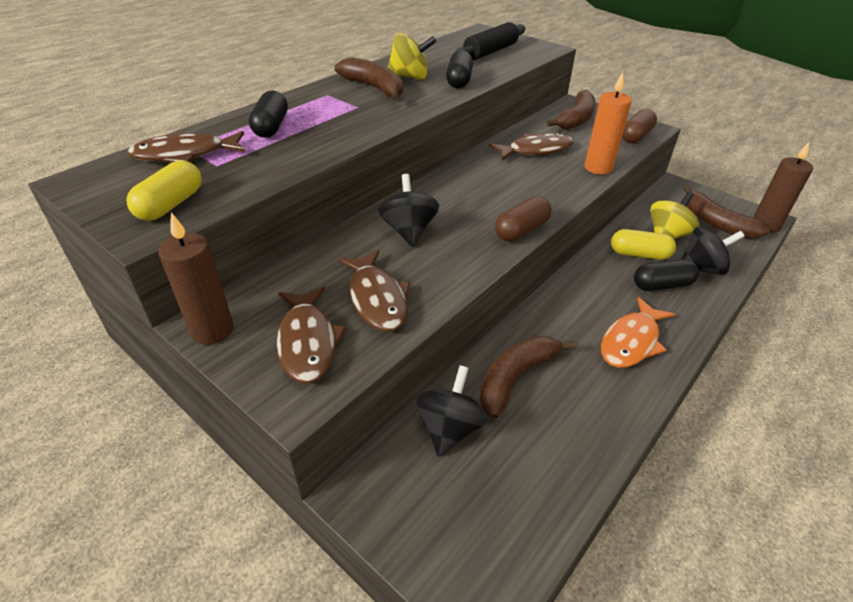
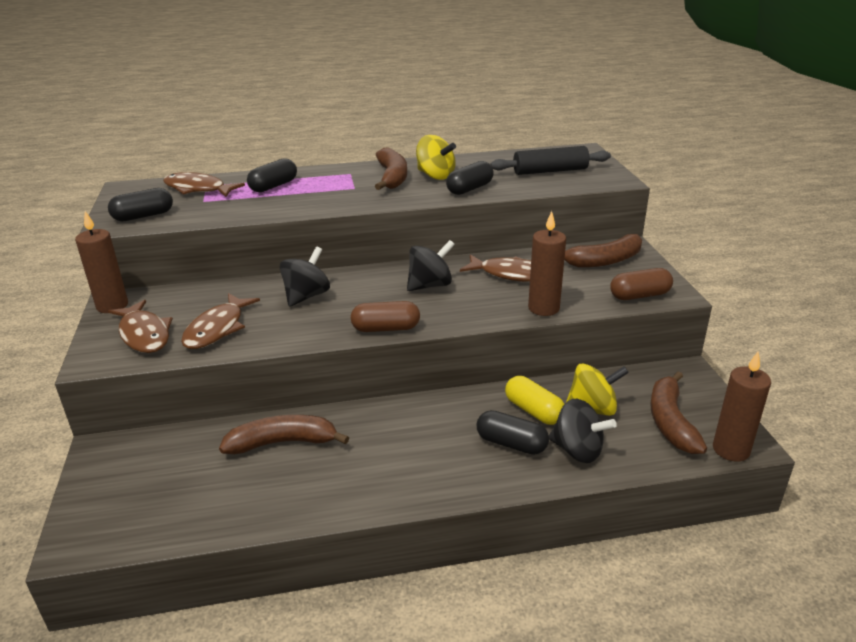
camera: 40 degrees right, 10 degrees down
(171, 205) = (143, 216): yellow capsule -> black capsule
(307, 342) = (144, 334): brown fish -> brown fish turned 60 degrees counterclockwise
(450, 428) = (196, 447): black spinning top -> black spinning top (430, 285)
(598, 168) = (543, 308): orange candle -> brown candle
(631, 341) = (408, 468): orange fish -> none

